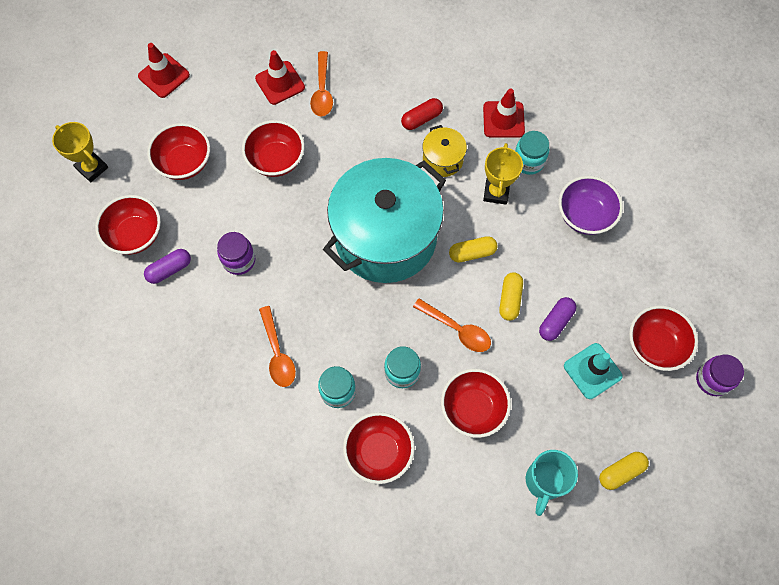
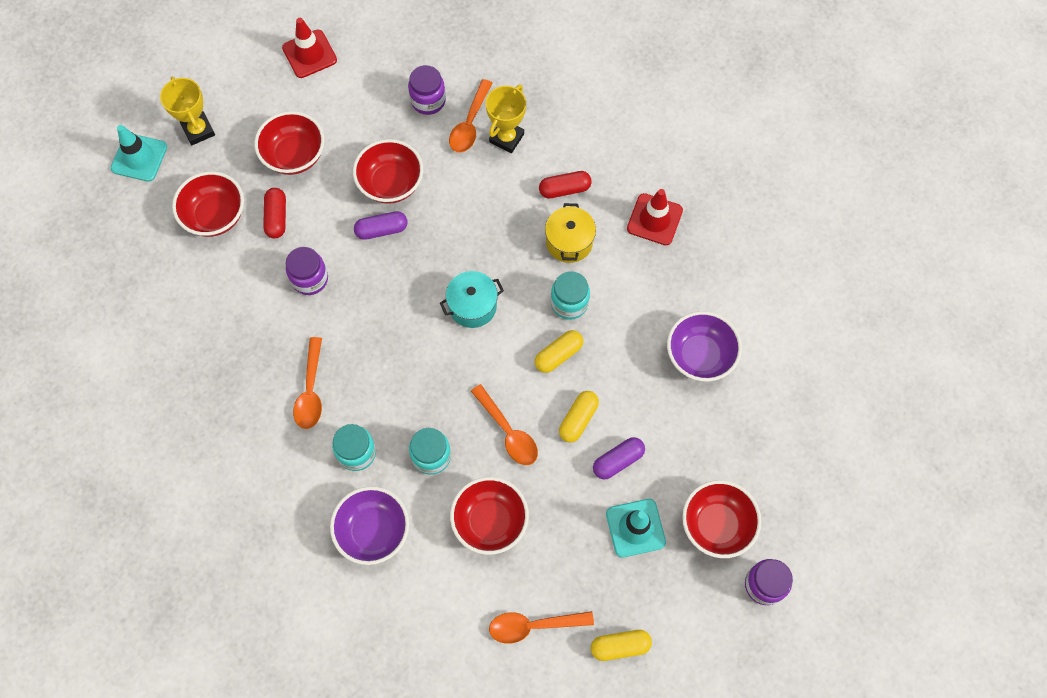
camera: 20 degrees right, 0 degrees up
(48, 207) = (139, 158): none -> turquoise traffic cone
(169, 269) = (235, 265): purple capsule -> purple capsule (381, 230)
(189, 218) = (276, 217): none -> red capsule
(280, 83) = (428, 101): red traffic cone -> purple jar
(379, 452) = (373, 531): red bowl -> purple bowl
(385, 237) = (472, 306): turquoise pot -> turquoise pot, size x0.41
(472, 253) = (558, 355): yellow capsule -> yellow capsule turned 45 degrees counterclockwise
(496, 192) = (612, 298): yellow trophy -> yellow trophy (506, 138)
(528, 161) = (662, 275): turquoise jar -> turquoise jar (569, 303)
(544, 481) = (533, 626): turquoise mug -> orange spoon

